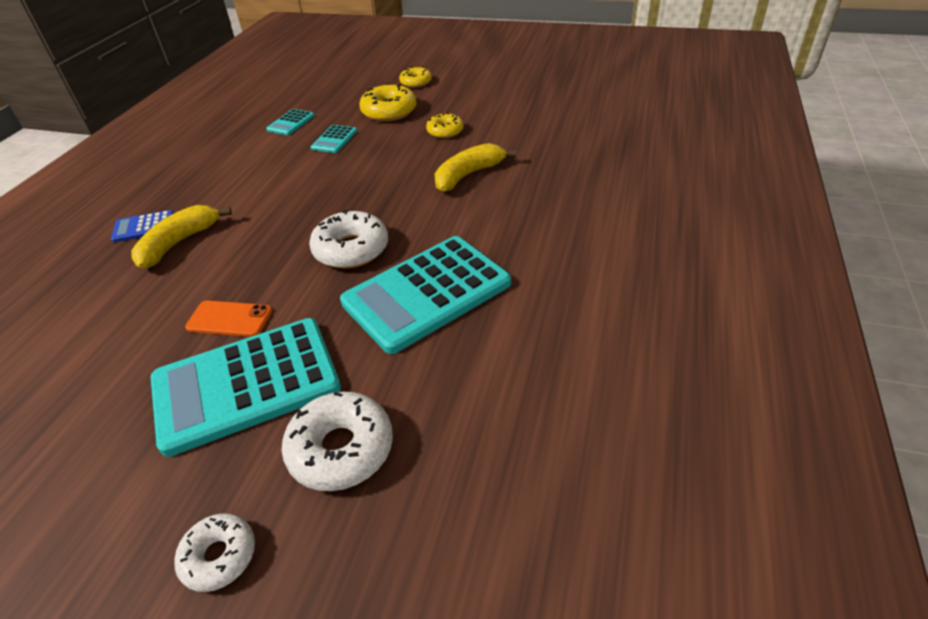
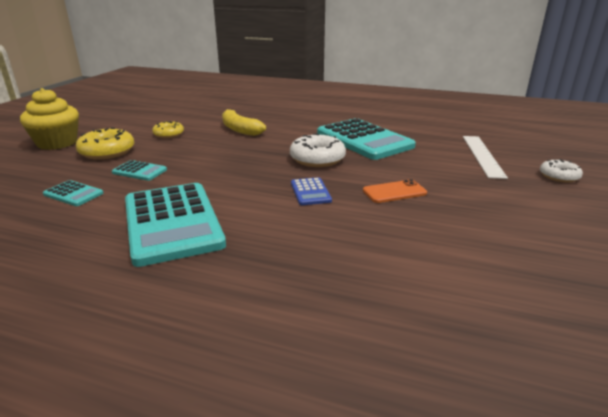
camera: 90 degrees left, 15 degrees down
(144, 227) = (252, 255): blue calculator -> blue calculator (310, 192)
(179, 243) = (290, 228): yellow banana -> none
(229, 319) = (394, 192): orange phone -> orange phone turned 60 degrees clockwise
(246, 384) = (452, 180): turquoise calculator -> turquoise calculator (172, 222)
(341, 449) = (482, 155): white donut -> white ruler
(416, 82) = (57, 143): yellow donut -> yellow cupcake

